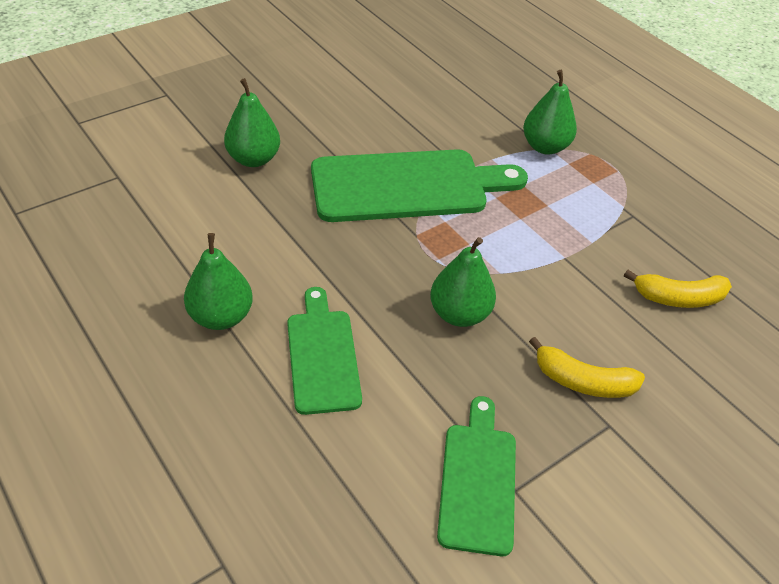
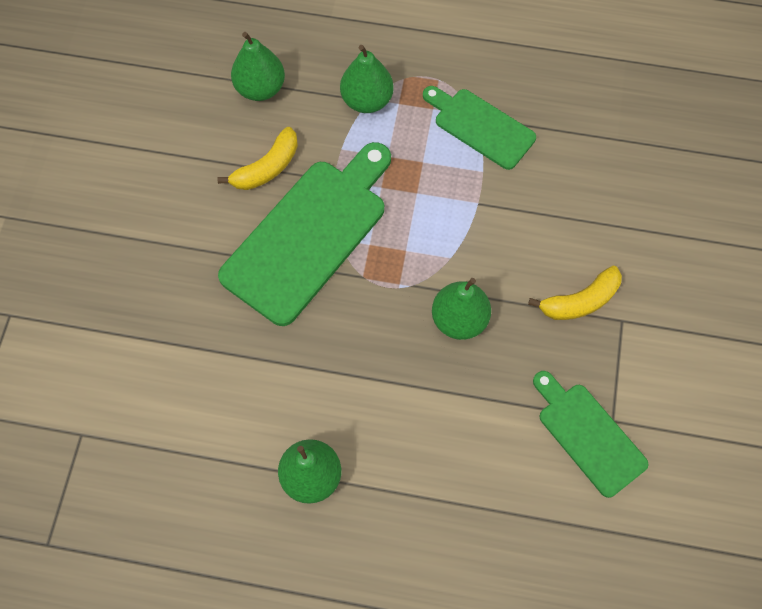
camera: 40 degrees left, 20 degrees up
(253, 159) = (166, 316): green pear -> green pear (260, 88)
(322, 355) = (410, 439): green cutting board -> green cutting board (480, 126)
(678, 298) = (577, 173): yellow banana -> yellow banana (267, 168)

